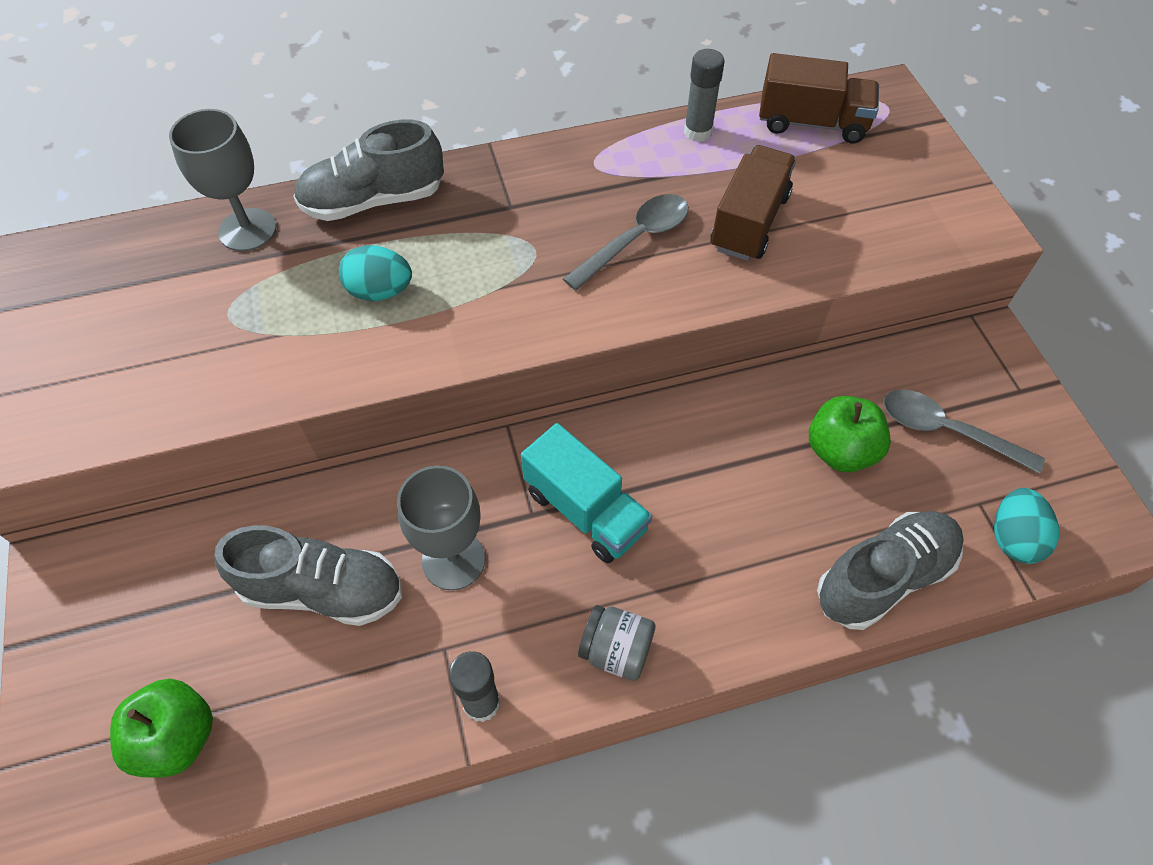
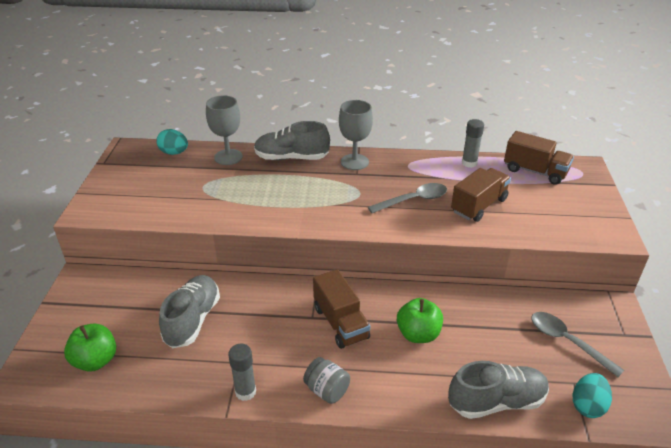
camera: 20 degrees right, 20 degrees down
(322, 590) = (193, 320): grey shoe -> grey shoe turned 105 degrees counterclockwise
(380, 291) = (276, 193): turquoise egg -> turquoise egg (174, 153)
(453, 560) = (262, 325): grey goblet -> grey goblet (354, 162)
(585, 510) = (340, 323): turquoise truck -> brown truck
(840, 451) = (497, 334): green apple -> green apple (418, 334)

